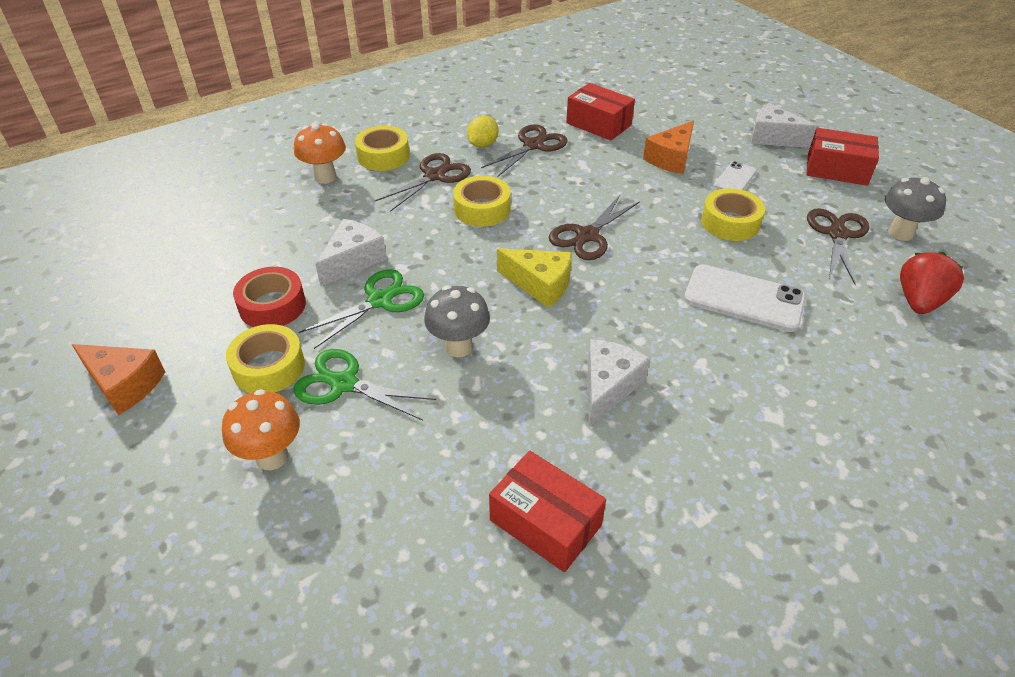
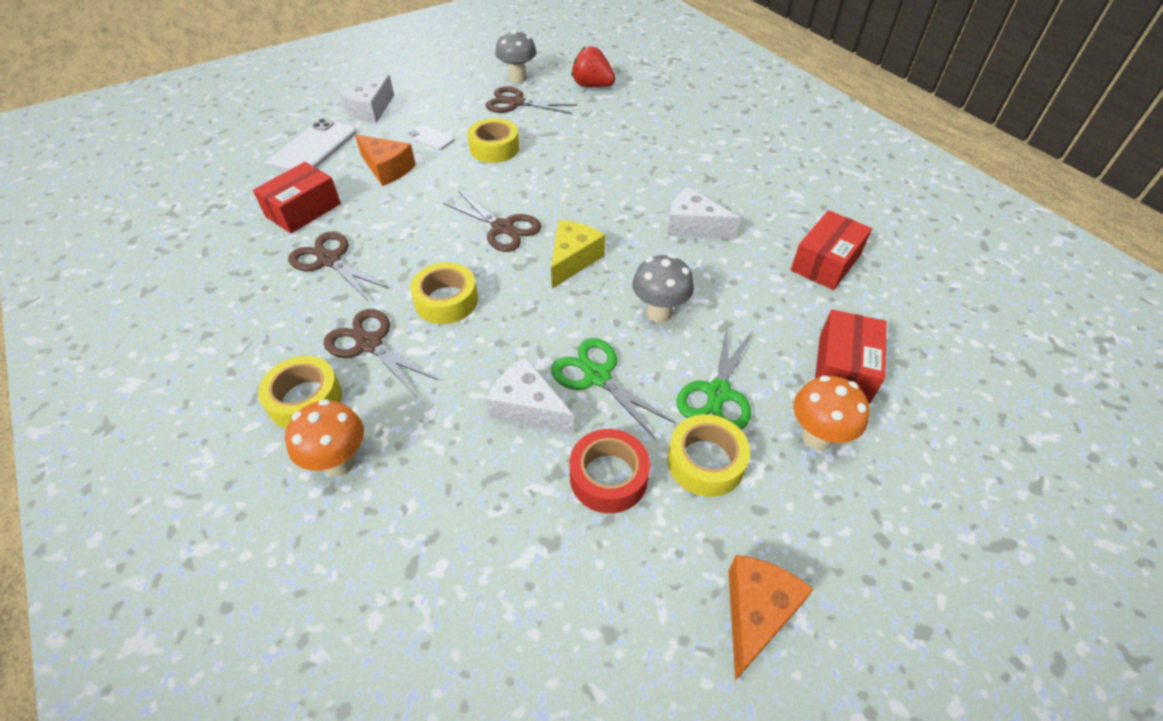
camera: 90 degrees left, 5 degrees up
(483, 145) = (312, 302): yellow lemon -> none
(744, 298) = (590, 153): white phone -> white phone (314, 147)
(837, 169) = (430, 89): red box -> red box (843, 368)

